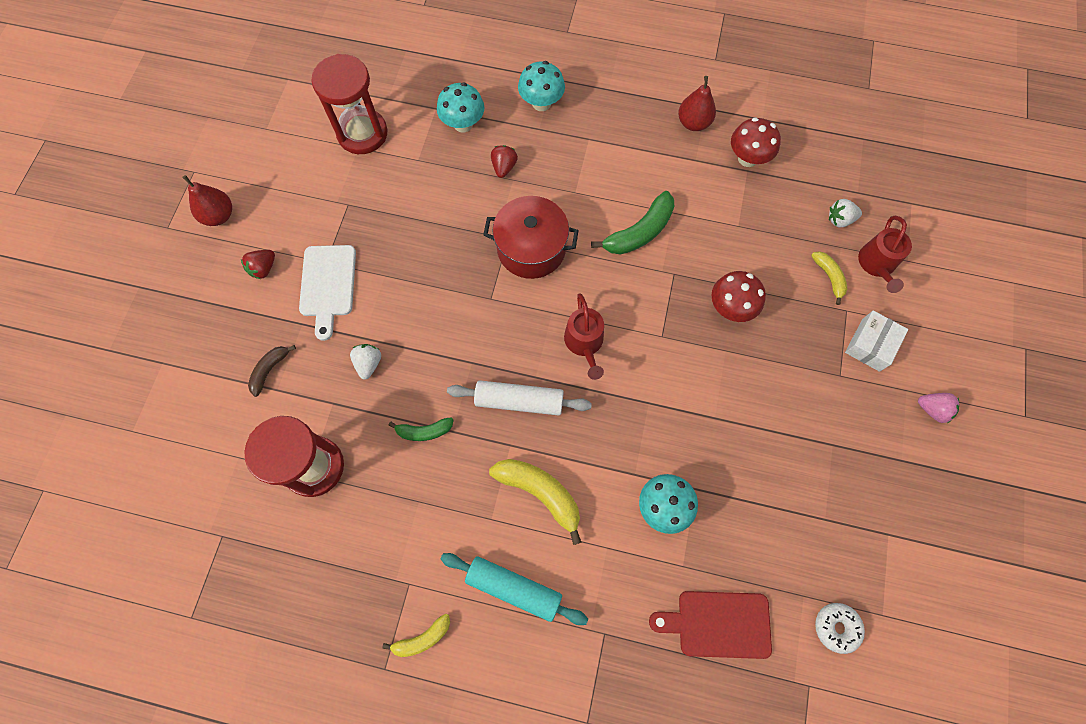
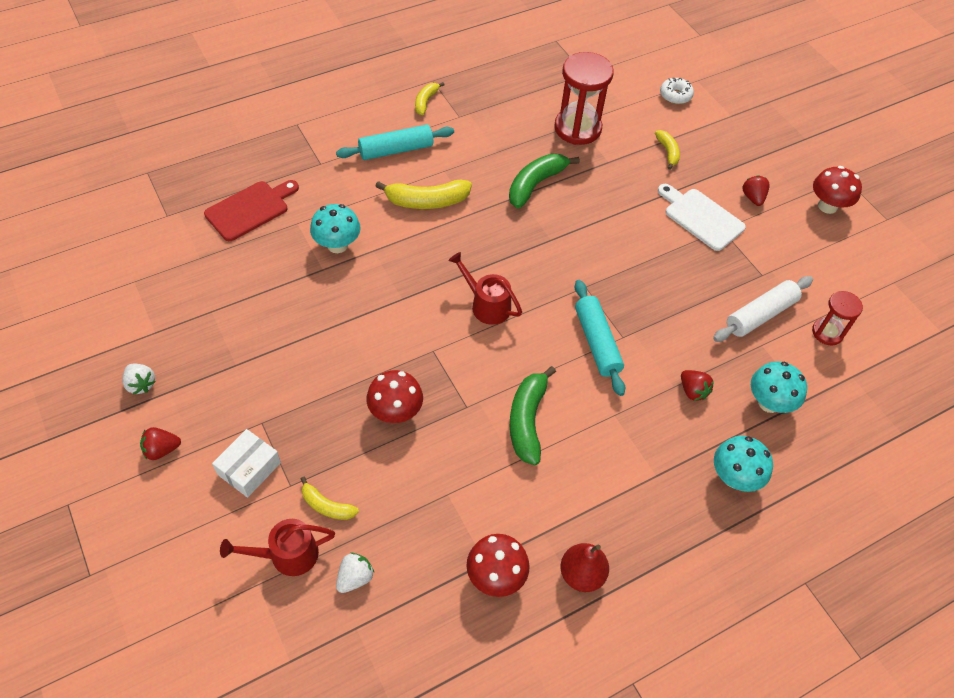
camera: 135 degrees right, 15 degrees down
(219, 216) = (827, 206): red pear -> red mushroom
(270, 370) = (668, 152): brown banana -> yellow banana
(362, 133) = (827, 332): red hourglass -> red hourglass, size x0.57
(369, 363) = (615, 194): white strawberry -> white strawberry (141, 384)
(424, 431) = (535, 184): green banana -> green banana, size x1.72
(519, 401) = (494, 239): white rolling pin -> white rolling pin (760, 315)
(531, 249) = (597, 342): red pot -> turquoise rolling pin
(836, 627) = (165, 255): white donut -> white donut (675, 95)
(870, 345) = (249, 468): white box -> white box turned 45 degrees clockwise
(877, 264) = (287, 555): red watering can -> red watering can turned 75 degrees counterclockwise
(932, 409) = (162, 450): pink strawberry -> red strawberry

